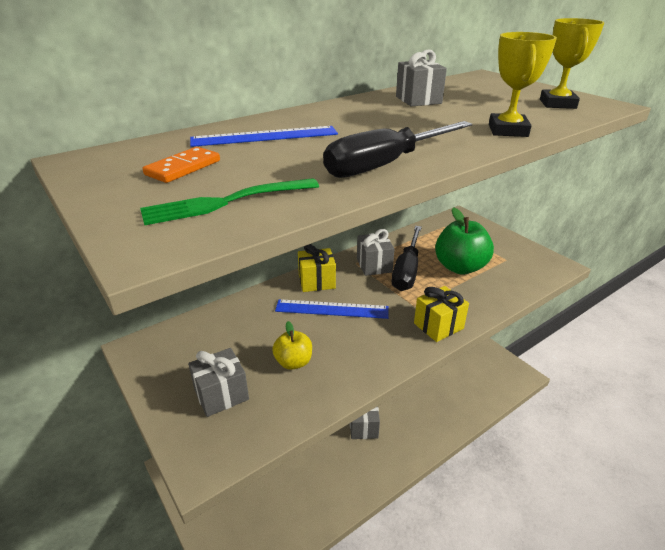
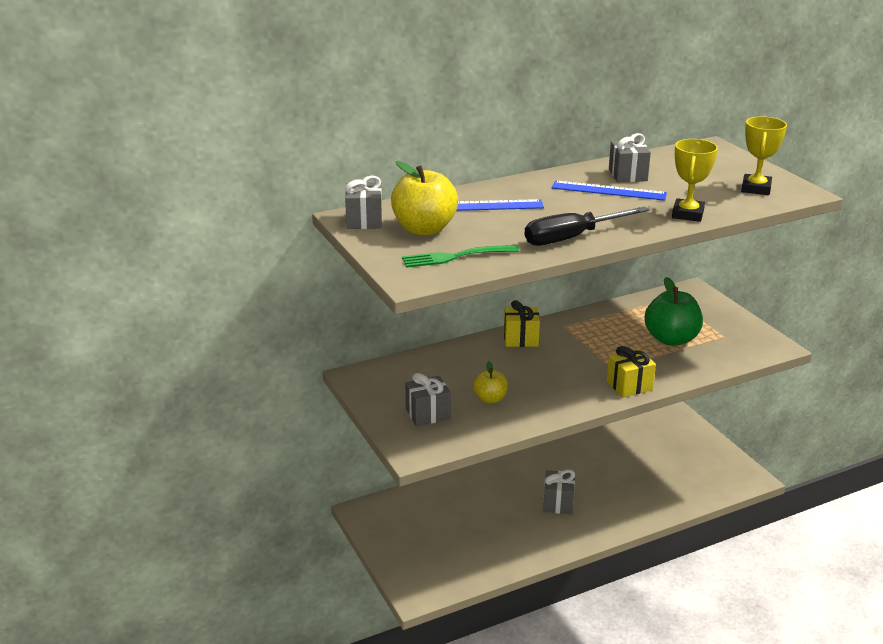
camera: 10 degrees right, 5 degrees down
(183, 168) = (424, 229): orange domino -> yellow apple
(332, 309) = (531, 363): blue ruler -> blue ruler (608, 191)
(374, 265) = (582, 329): grey gift -> grey gift (364, 221)
(407, 270) = (614, 337): black screwdriver -> none

